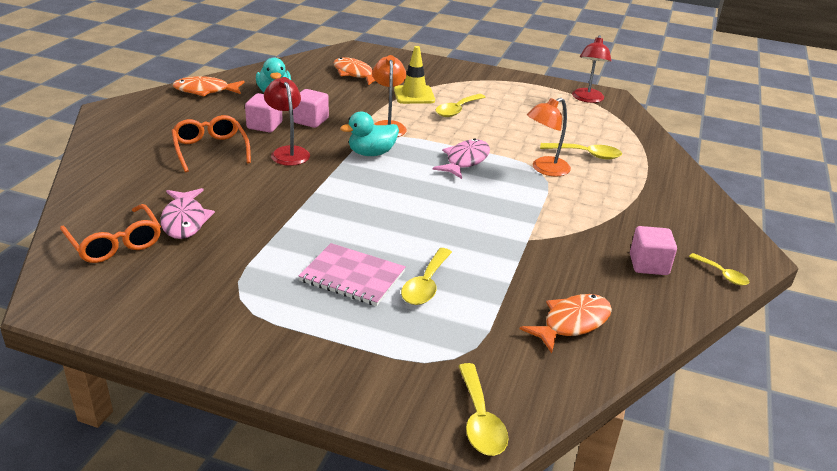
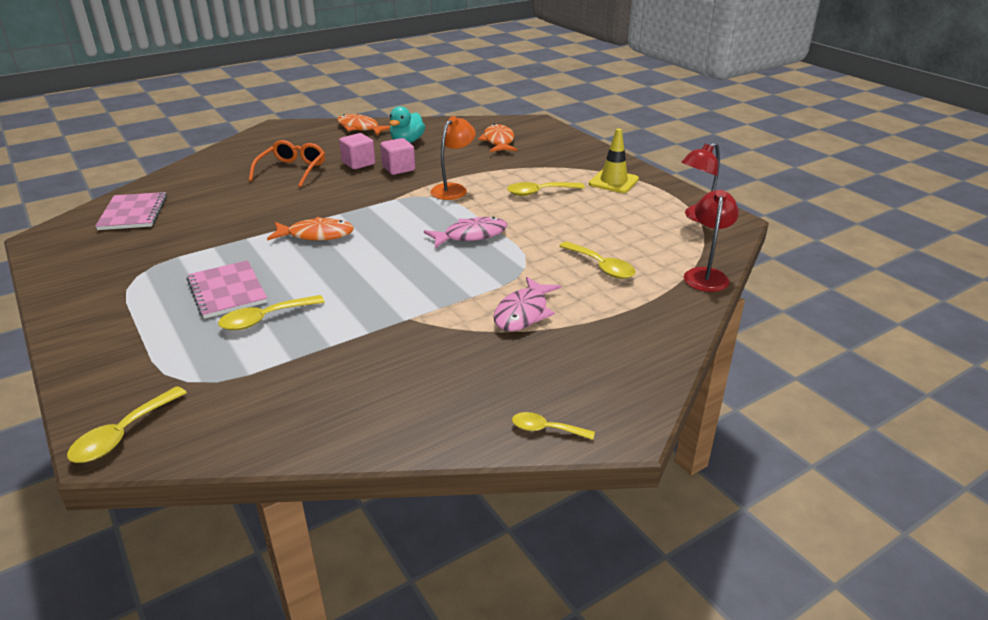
camera: 40 degrees right, 0 degrees up
(115, 243) = (133, 213): orange glasses -> pink notebook
(184, 220) = (194, 213): pink fish -> pink fish (523, 313)
(288, 152) = (341, 187): red lamp -> red lamp (706, 275)
(371, 153) = (402, 206): turquoise duck -> none
(414, 95) = (521, 170): yellow traffic cone -> yellow traffic cone (613, 182)
(544, 169) = (533, 266): orange lamp -> none
(572, 323) = (321, 401): orange fish -> orange fish (316, 235)
(648, 265) = (483, 386): pink cube -> none
(722, 274) = (545, 429): yellow spoon -> yellow spoon turned 105 degrees clockwise

